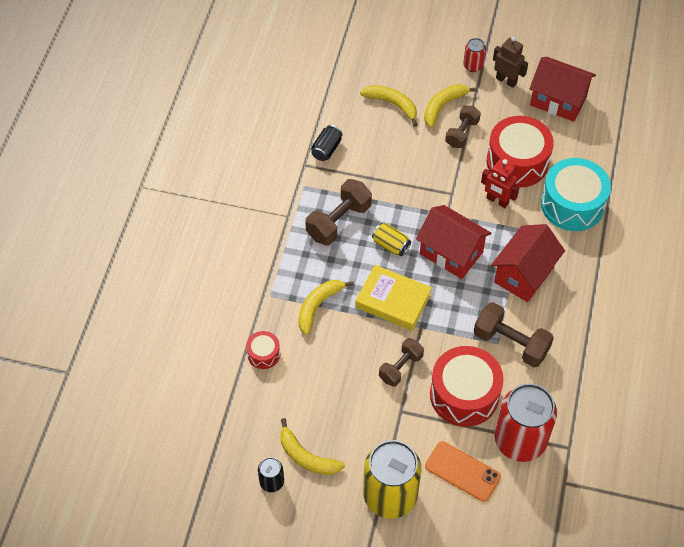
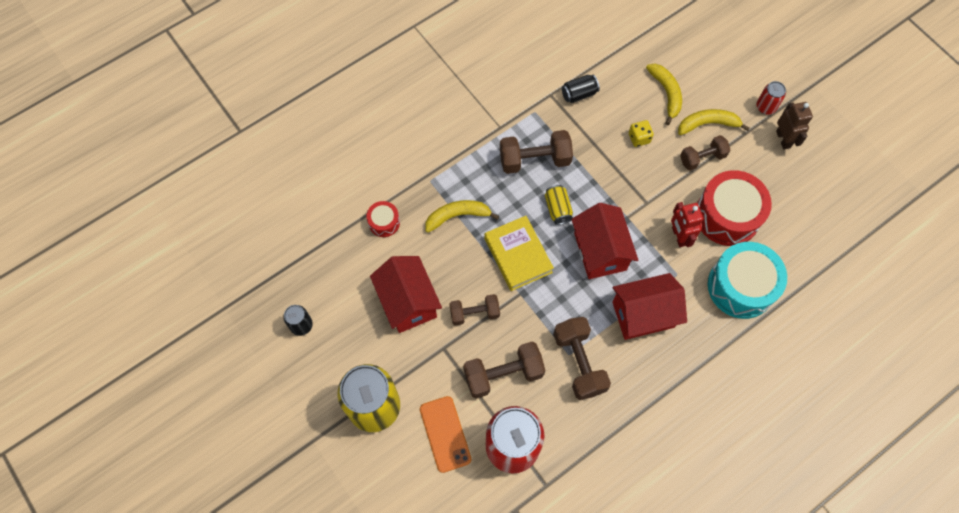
camera: 40 degrees right, 10 degrees up
(306, 457) = (343, 326): yellow banana -> none
(402, 151) = (639, 138): none -> yellow dice
(464, 394) = (503, 374): red drum -> brown dumbbell
(558, 101) = (813, 188): red house -> red house (408, 302)

